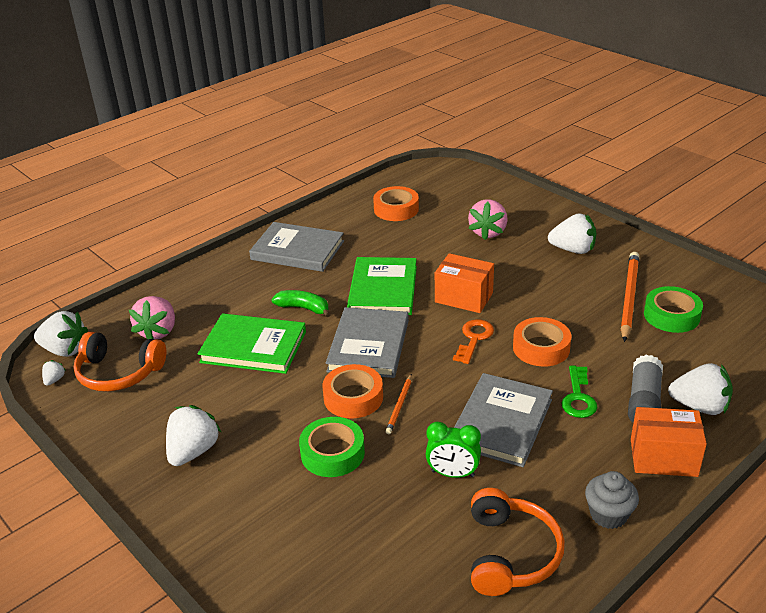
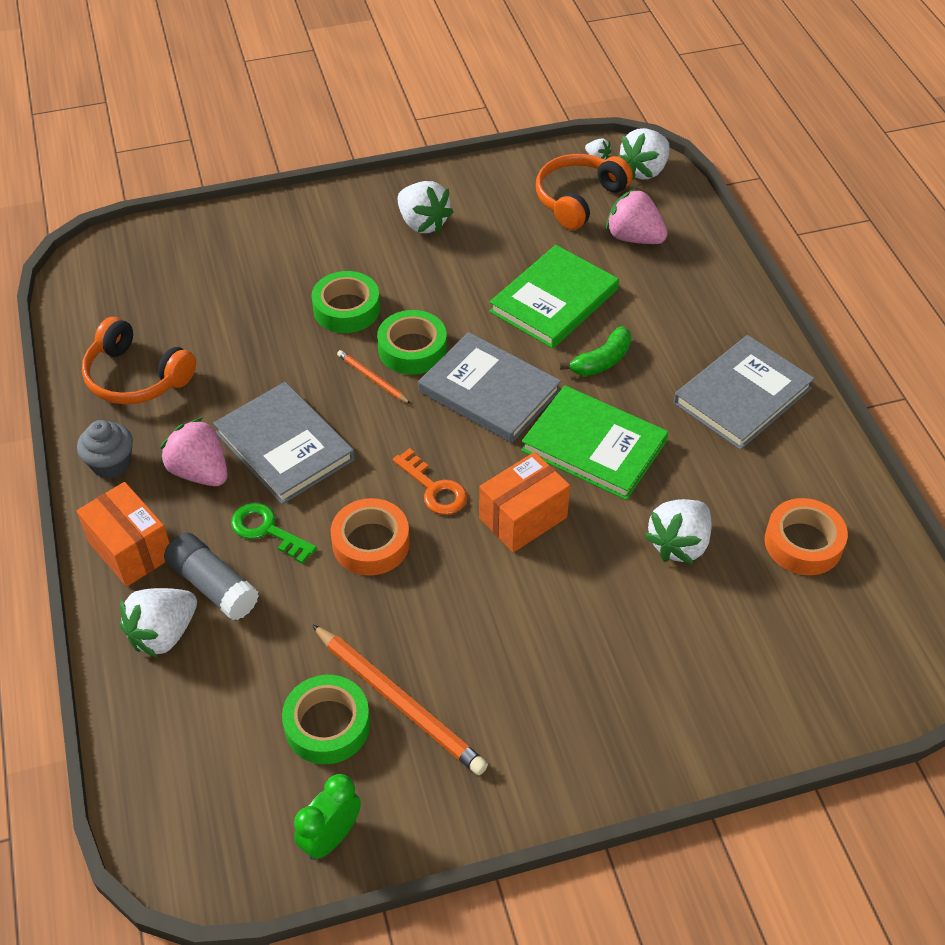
camera: 115 degrees right, 15 degrees up
(353, 397) = (412, 349): orange tape -> green tape
(453, 474) = (251, 379): green clock -> green clock (331, 837)
(488, 232) = (669, 625): pink strawberry -> pink strawberry (200, 472)
(573, 250) = (557, 707): white strawberry -> white strawberry (679, 544)
(663, 458) = (131, 549): orange box -> orange box turned 75 degrees counterclockwise

